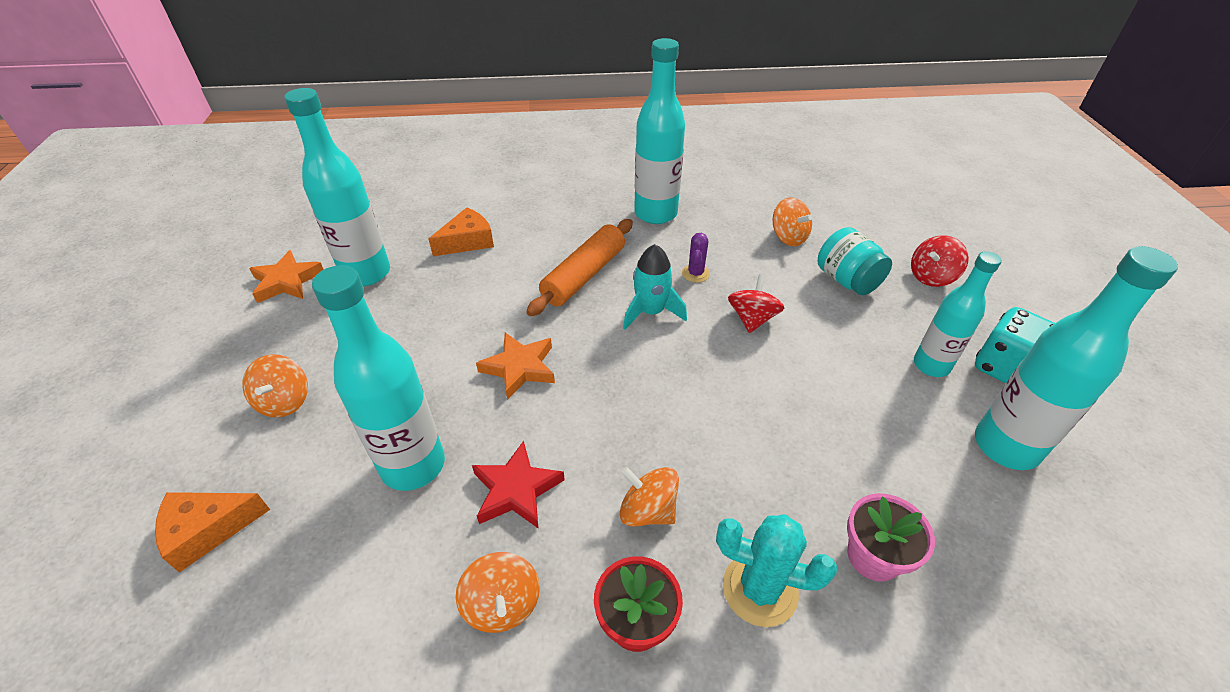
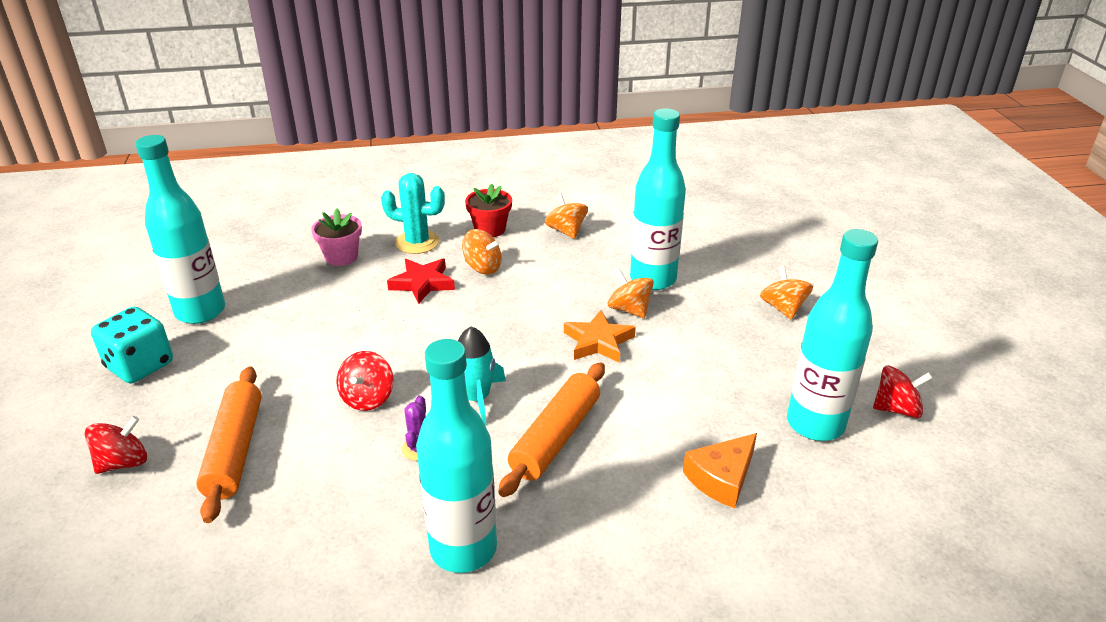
camera: 175 degrees right, 10 degrees down
(208, 530) = (762, 246): orange cheese -> none
(286, 281) = (896, 409): orange star -> red spinning top
(516, 490) = (574, 272): red star -> red star (422, 283)
(788, 237) = (276, 515): orange spinning top -> orange spinning top (629, 310)
(847, 280) = (235, 450): turquoise jar -> orange rolling pin
(931, 365) = (211, 364): turquoise bottle -> none

